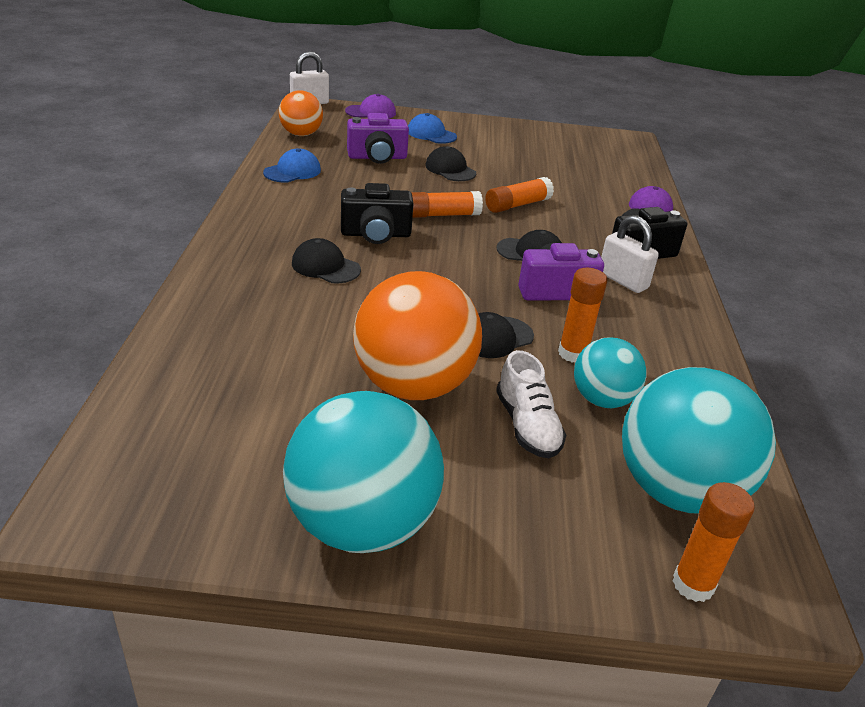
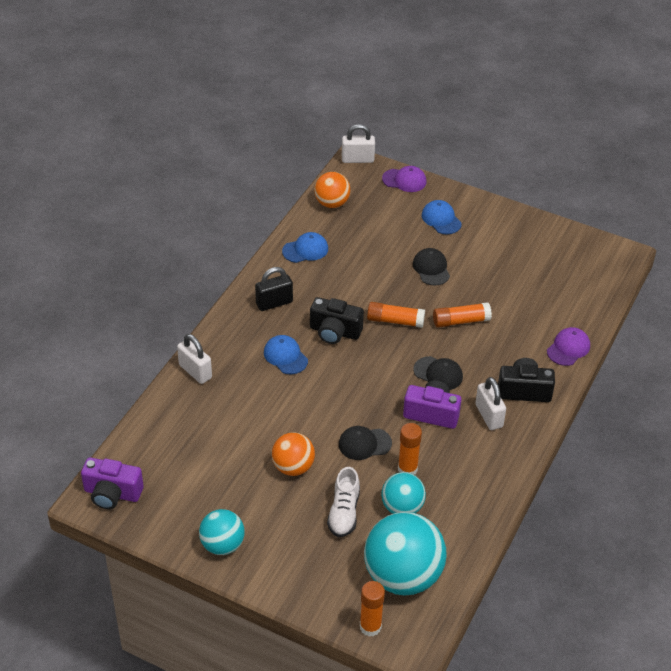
camera: 25 degrees right, 10 degrees up
(201, 303) = (195, 371): none -> white padlock
(280, 219) = (274, 303): none -> black padlock
(325, 266) = (285, 356): black cap -> blue cap
(362, 524) = (222, 545): turquoise ball -> turquoise ball, size x0.57
(377, 157) = (379, 243): purple camera -> purple camera (112, 494)
(413, 385) = (293, 467): orange ball -> orange ball, size x0.57

